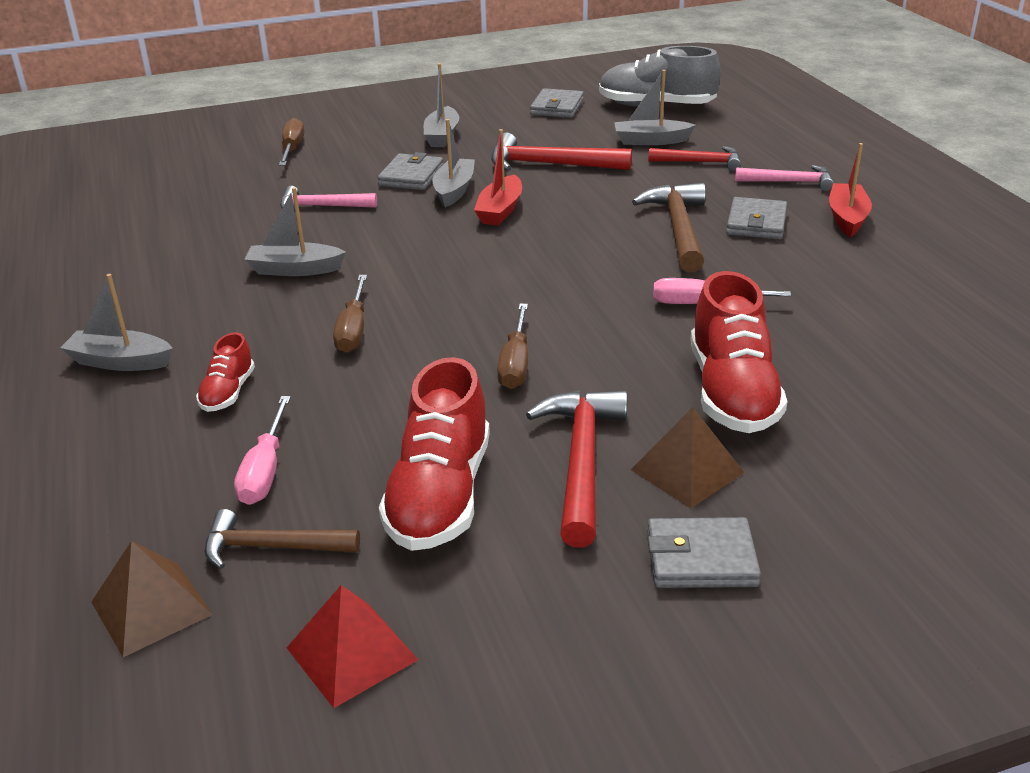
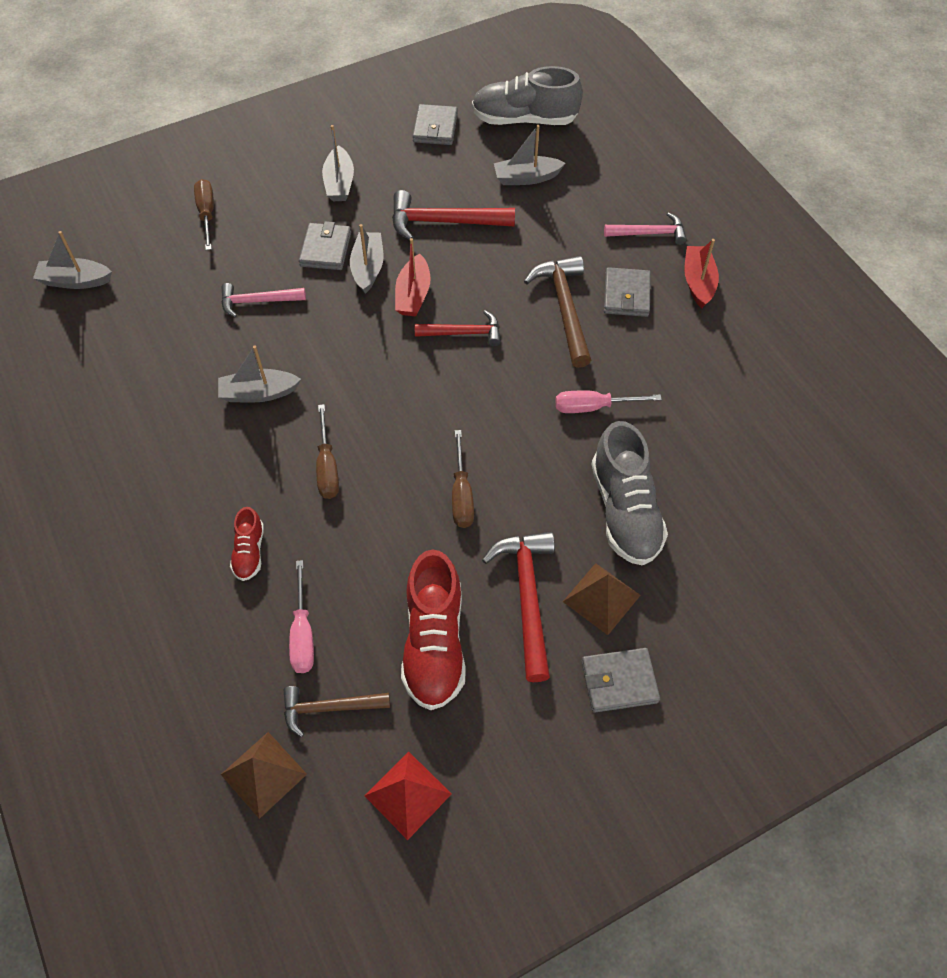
camera: 10 degrees left, 25 degrees up
(120, 362) = (152, 525): grey boat -> grey boat (75, 281)
(700, 162) = (573, 209): red hammer -> red hammer (463, 333)
(732, 392) = (625, 510): red shoe -> grey shoe

